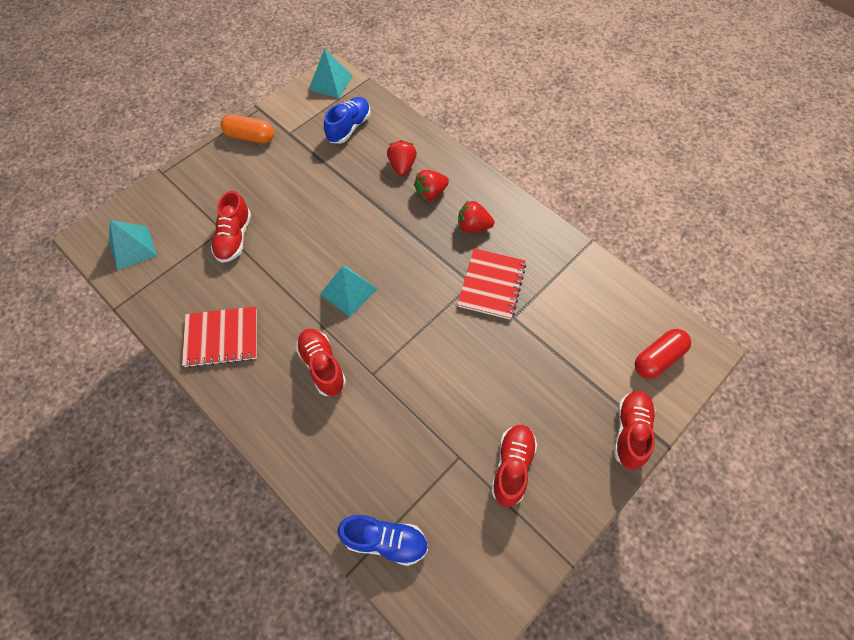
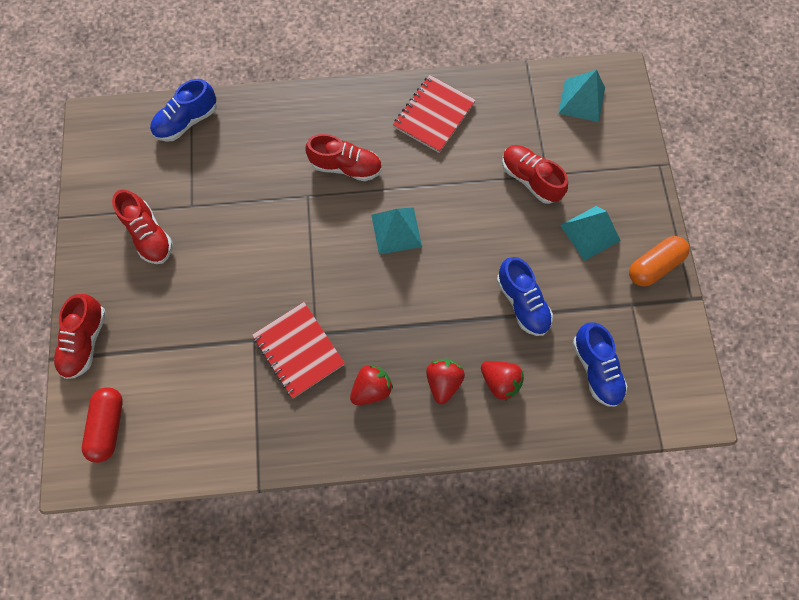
camera: 130 degrees right, 10 degrees up
(330, 82) = (683, 399): turquoise pyramid -> turquoise pyramid (590, 233)
(338, 186) = (522, 302): none -> blue shoe
(630, 432) = (86, 341): red shoe -> red shoe turned 45 degrees clockwise

